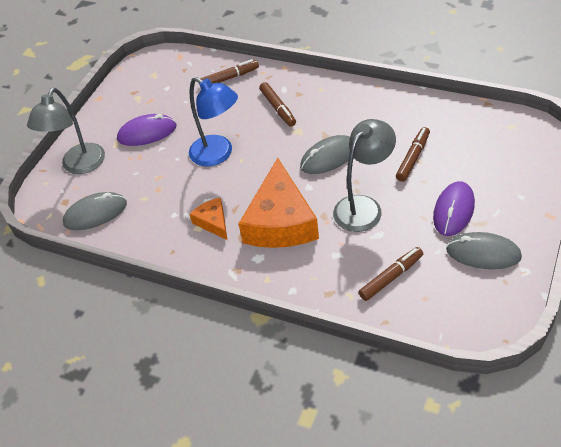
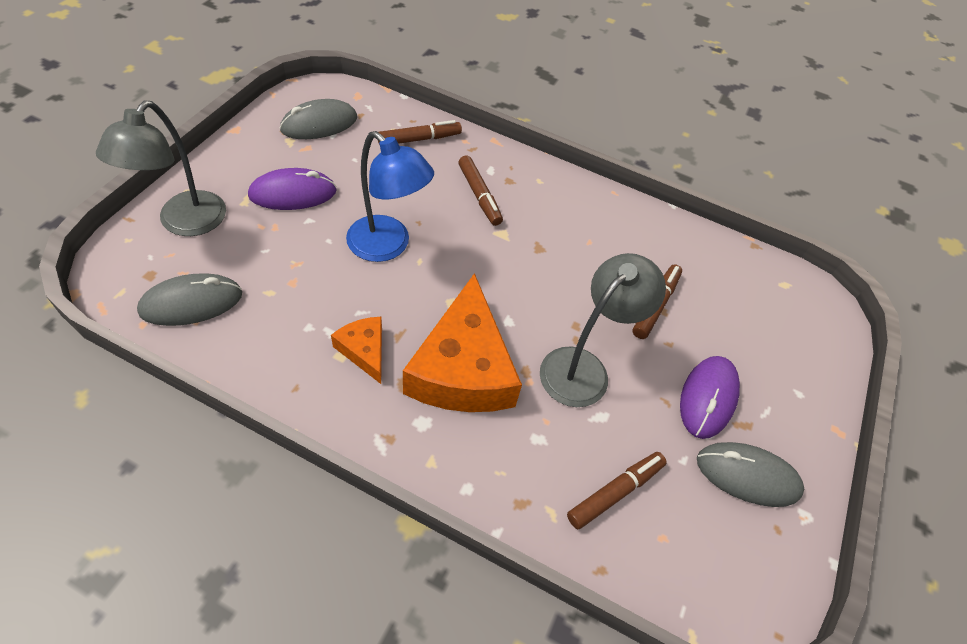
camera: 10 degrees left, 5 degrees up
(329, 157) = (541, 281): grey mouse -> grey mouse (319, 124)

